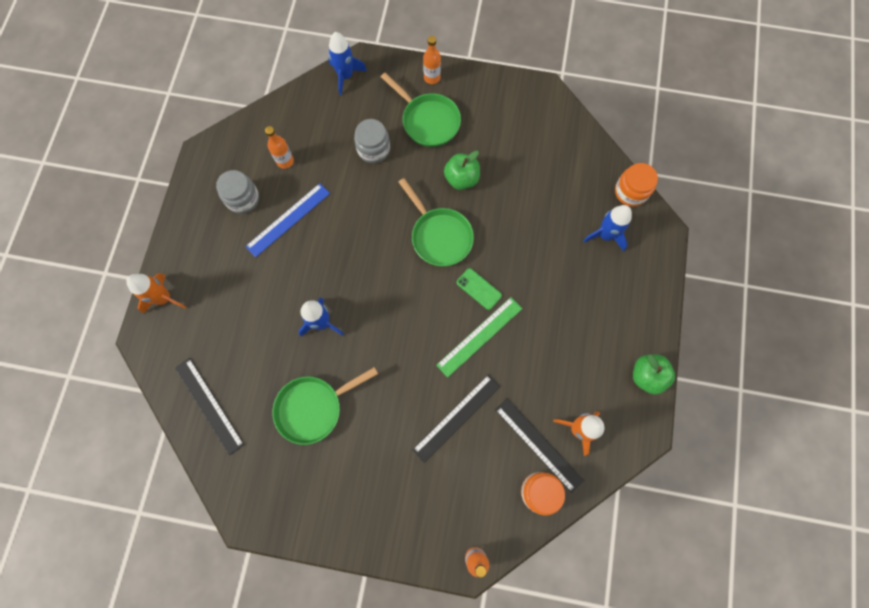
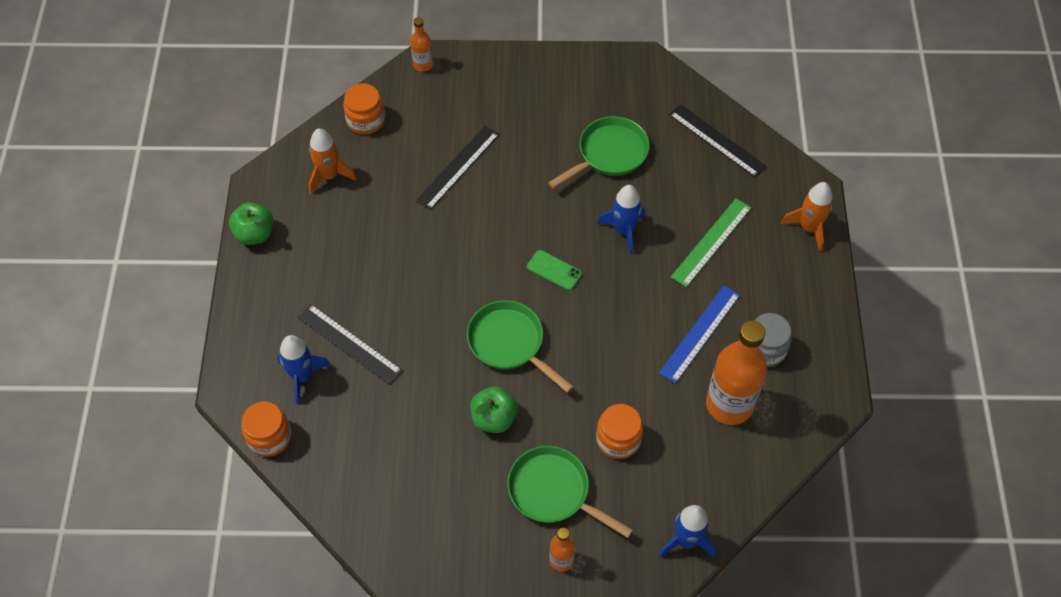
camera: 170 degrees right, 15 degrees down
(285, 161) = (729, 404): orange bottle -> orange bottle, size x2.06
(373, 149) = (618, 439): grey jar -> orange jar
(479, 289) = (452, 292): green phone -> green phone (554, 270)
(480, 336) = (444, 244): green ruler -> green ruler (711, 242)
(538, 444) = (370, 157): black ruler -> black ruler (349, 344)

